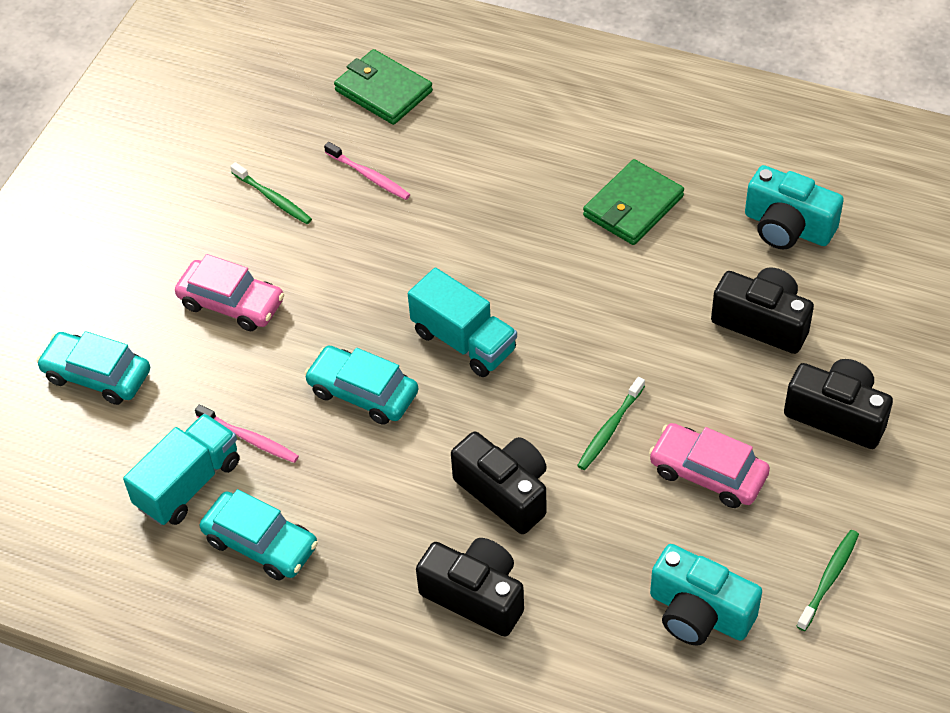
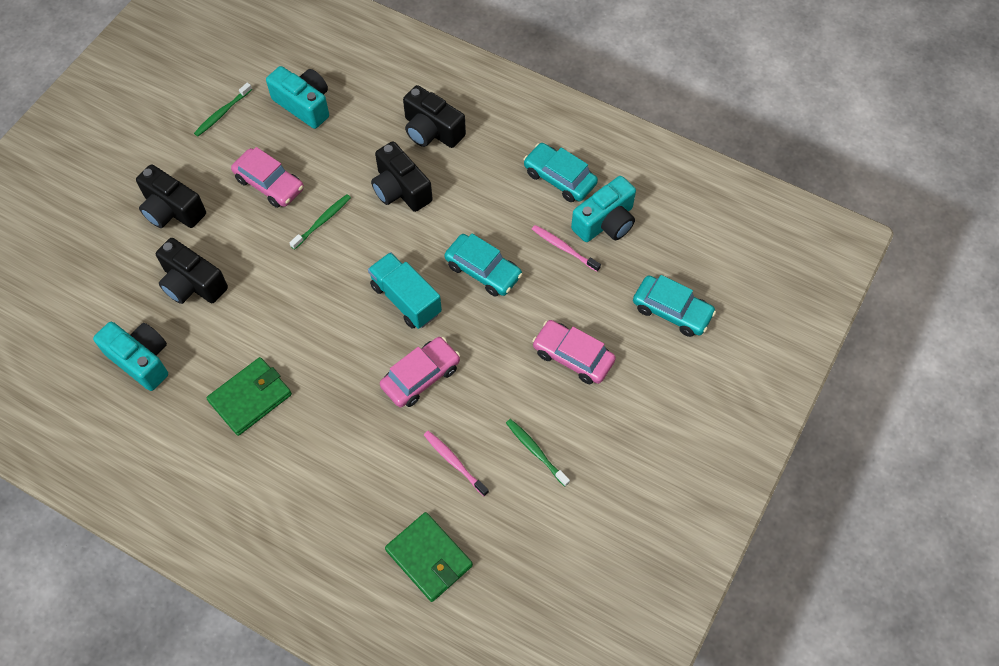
camera: 175 degrees left, 10 degrees up
(188, 484) = (605, 222): turquoise truck -> turquoise camera
(426, 256) = (421, 376): none -> pink car

